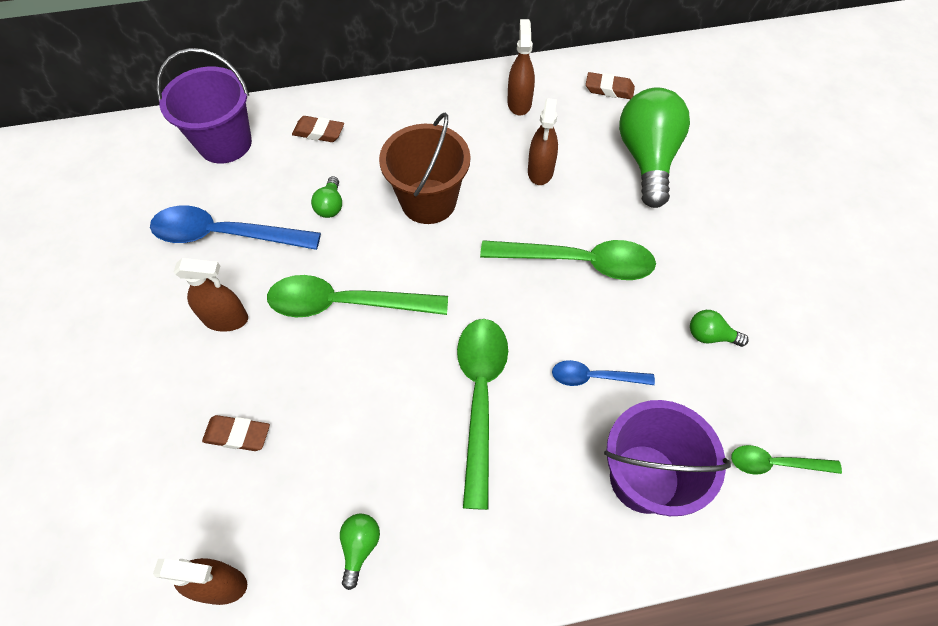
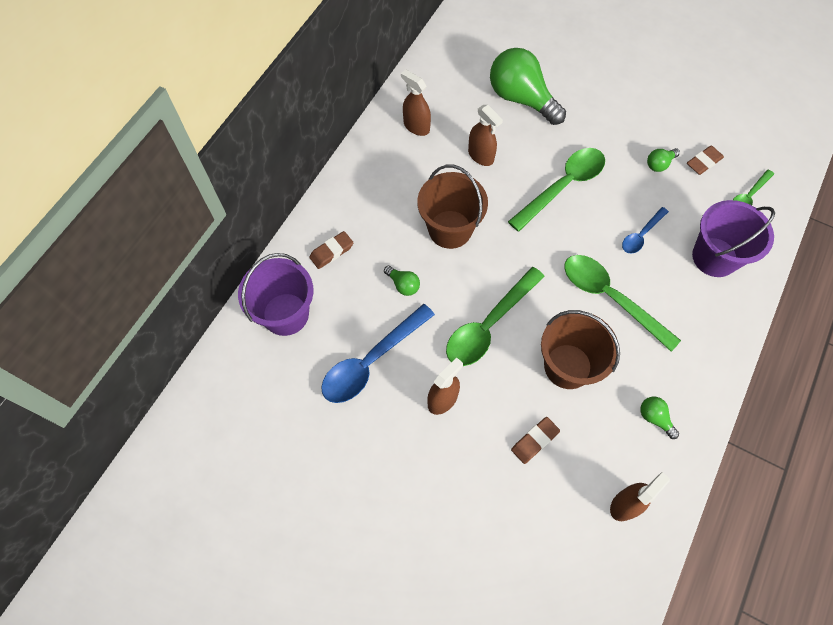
camera: 50 degrees left, 5 degrees up
(356, 409) = (567, 366): none -> brown bucket
(609, 89) = (451, 74): brown eraser -> brown eraser (703, 162)

